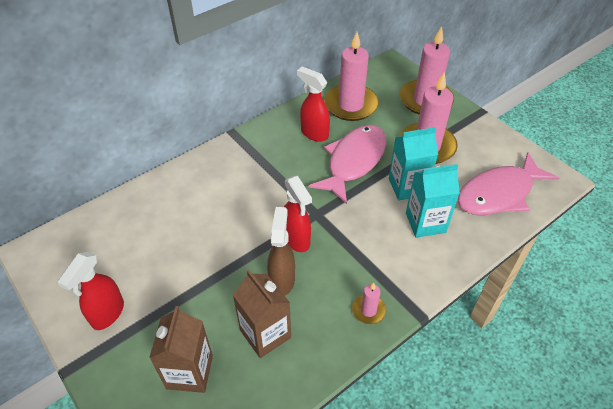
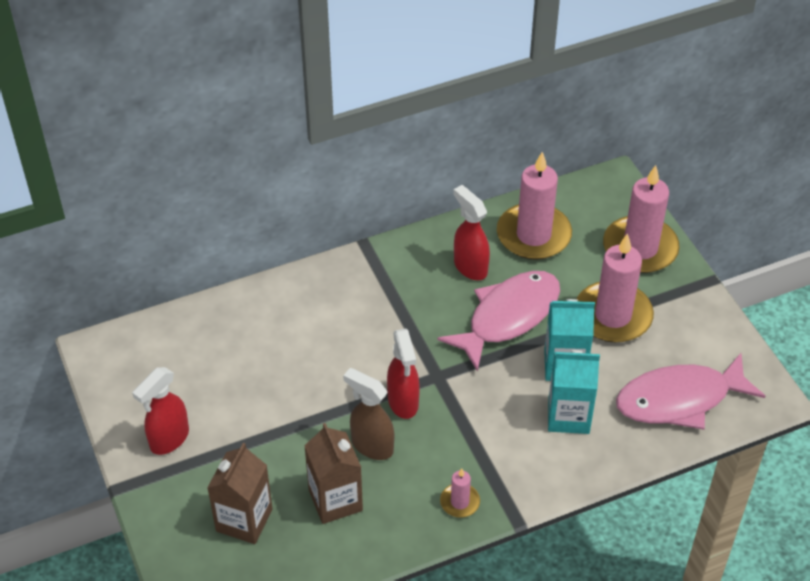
camera: 15 degrees right, 0 degrees up
(282, 280) = (371, 446): brown spray bottle -> brown spray bottle turned 75 degrees counterclockwise

